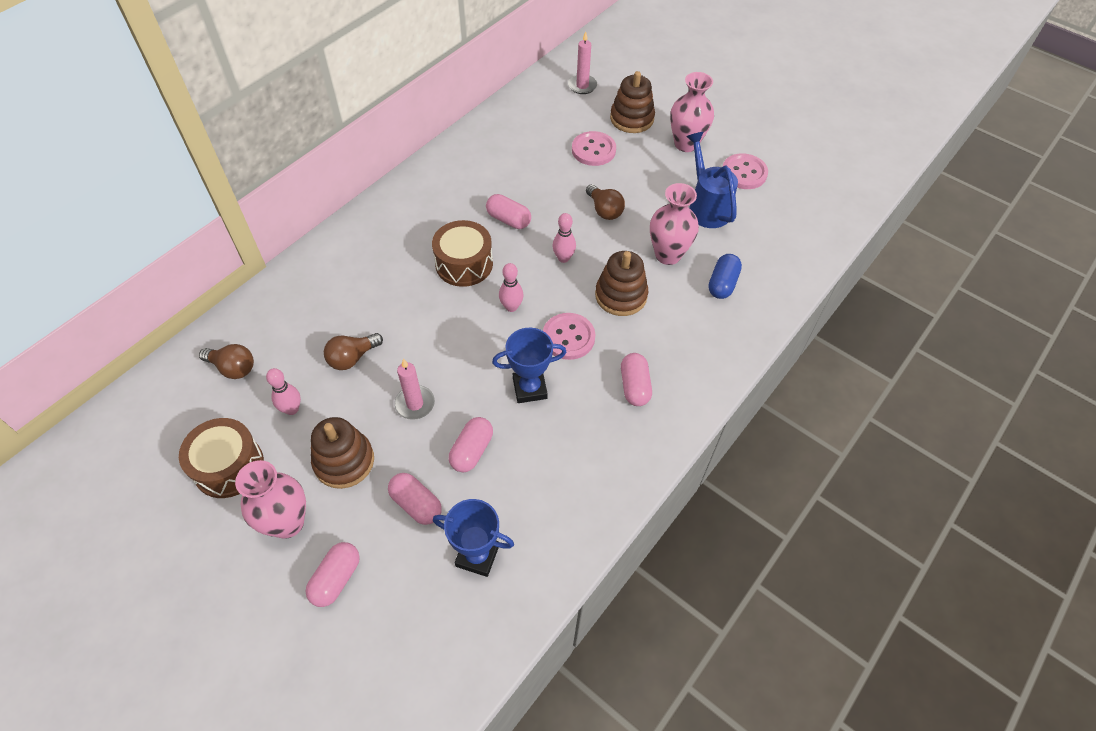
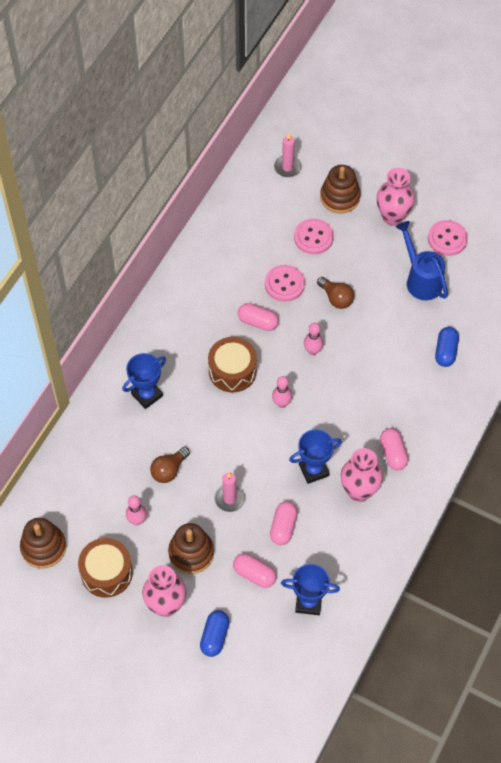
camera: 10 degrees left, 5 degrees up
(233, 368) = (78, 496): brown light bulb -> none
(336, 579) = (215, 637): pink capsule -> blue capsule
(357, 272) = (147, 395): none -> blue trophy
(568, 337) = (333, 422): pink button -> pink button (284, 284)
(621, 295) = (366, 377): brown stacking toy -> brown stacking toy (43, 547)
(668, 255) = (397, 332): pink vase -> pink vase (359, 491)

